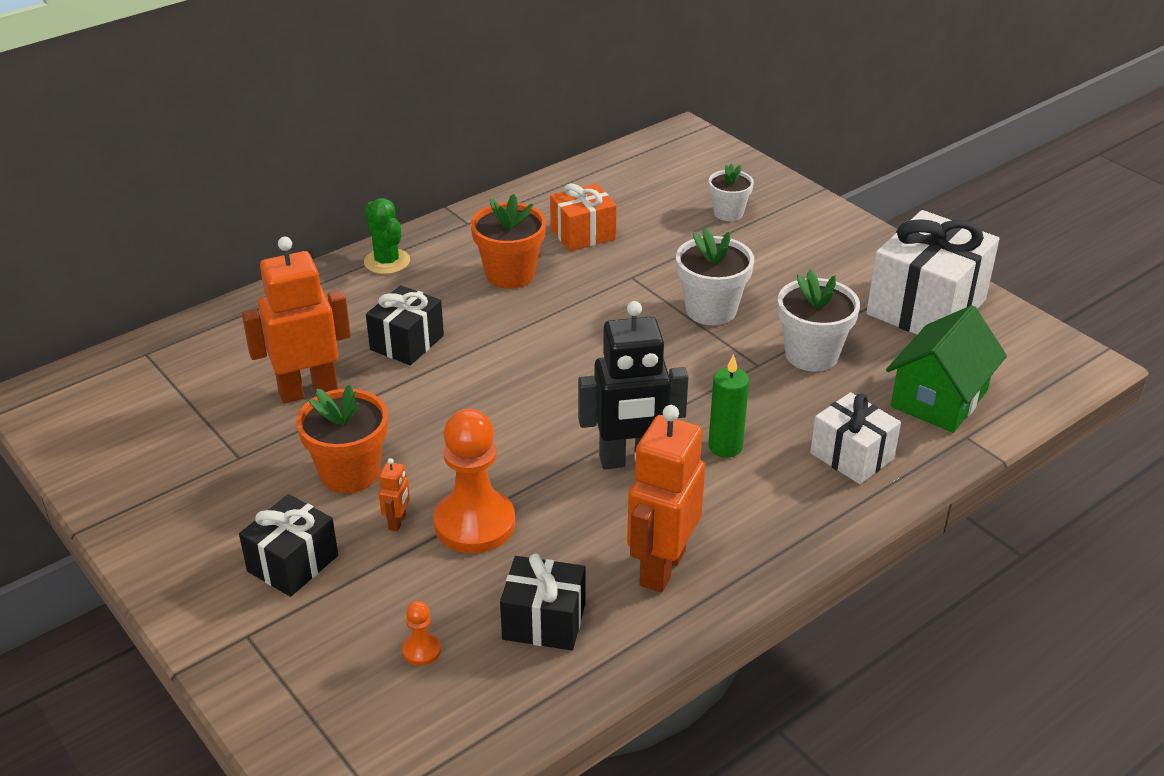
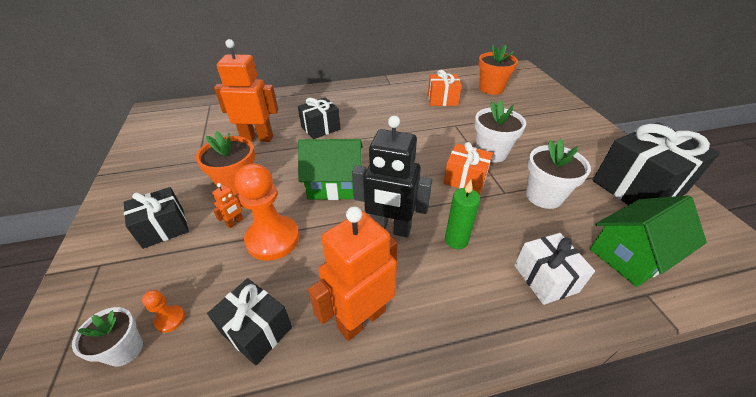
camera: 25 degrees right, 5 degrees up
(387, 262) = (341, 91): green cactus -> none
(505, 426) = (334, 185): none -> green house
(510, 274) = (393, 109): orange flower pot -> orange flower pot (491, 89)
(694, 362) = (465, 179): none -> orange gift
(728, 213) = (526, 106): white flower pot -> white flower pot (125, 349)
(926, 307) = (637, 187): white gift -> black gift

